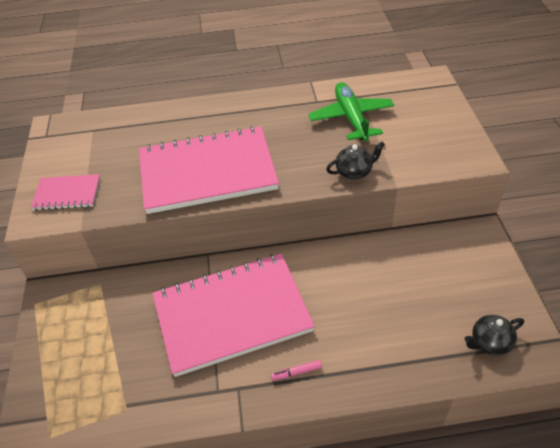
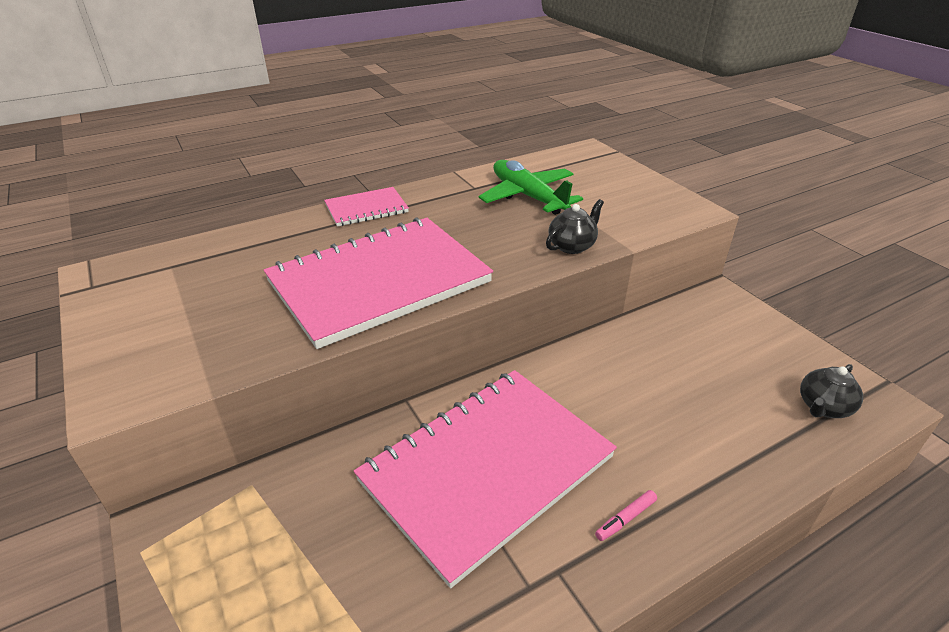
camera: 25 degrees left, 10 degrees down
(67, 194) = (164, 352): pink notebook -> pink notebook (366, 209)

